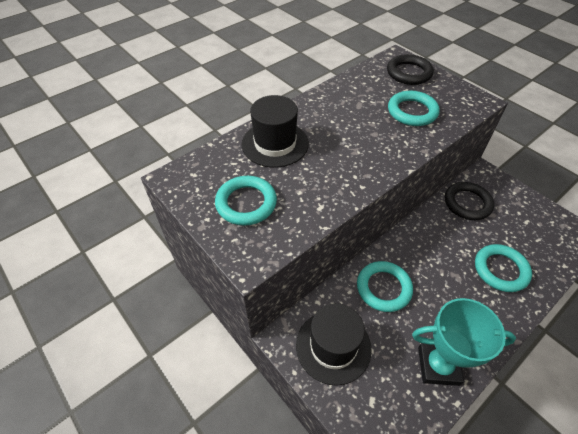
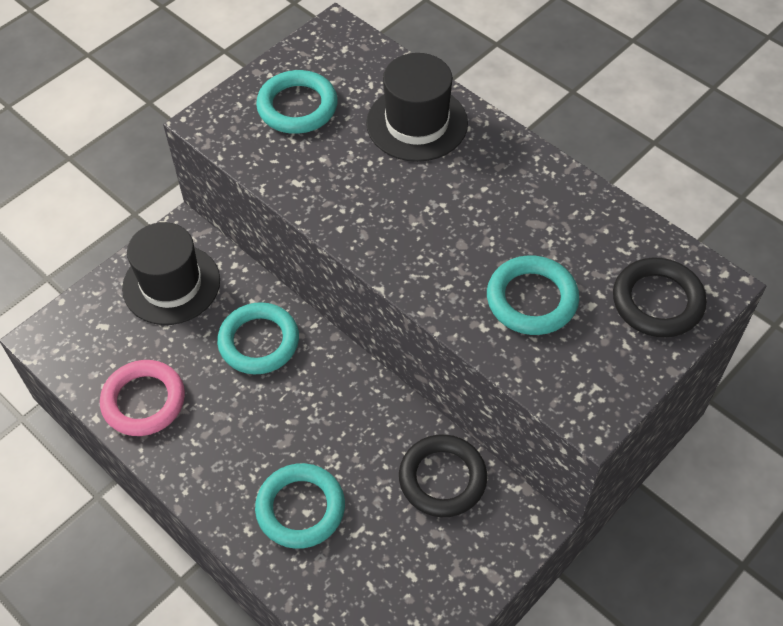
camera: 85 degrees right, 5 degrees up
(438, 366) = (144, 401): turquoise trophy -> pink ring

